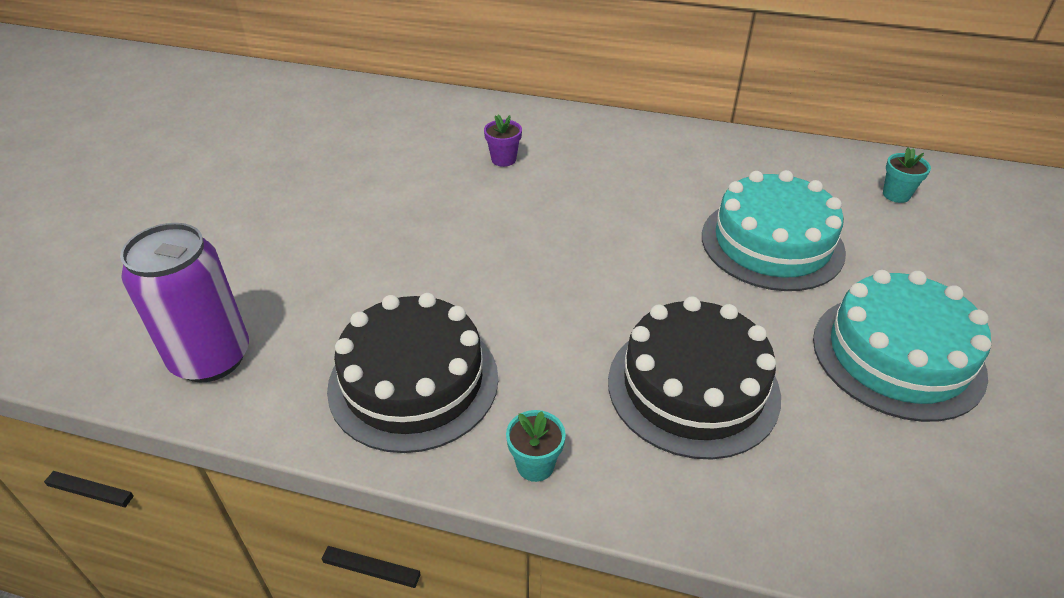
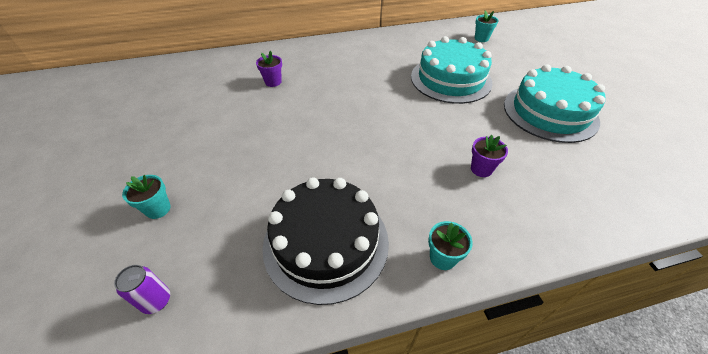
camera: 30 degrees left, 5 degrees up
(211, 358) = (156, 301): purple can -> purple can, size x0.43
(270, 267) = (158, 209): none -> turquoise flower pot
(693, 387) = (481, 169): black cake -> purple flower pot

